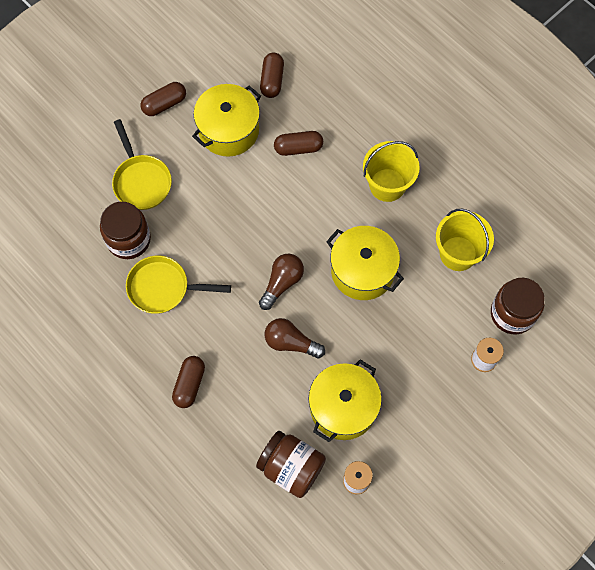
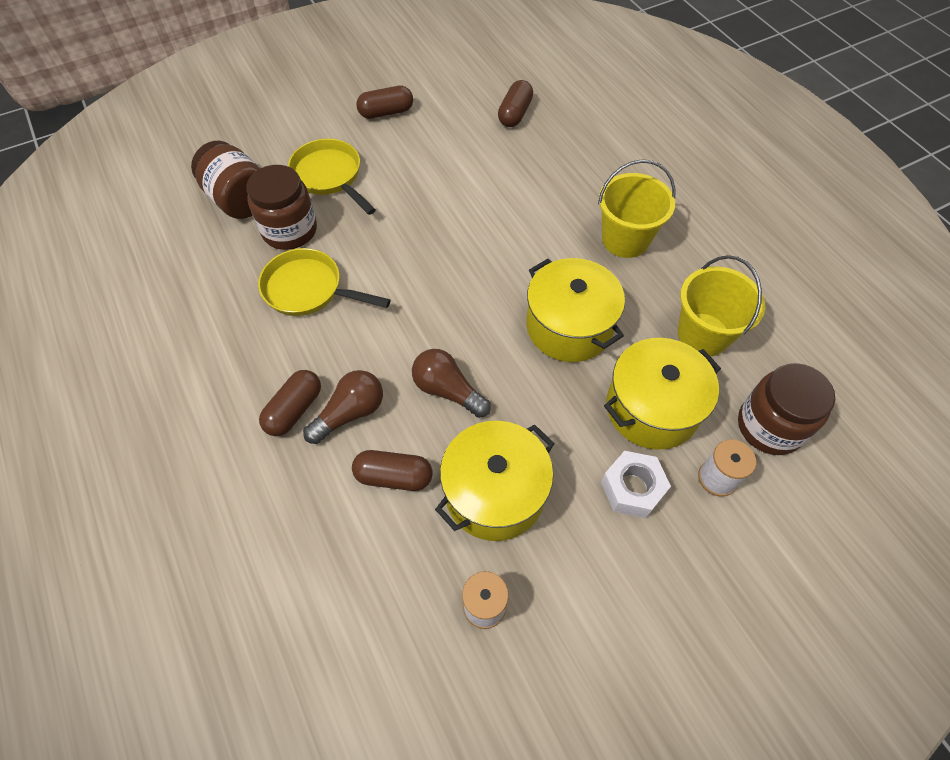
camera: 15 degrees right, 10 degrees down
(141, 181) = (330, 176): yellow pan -> yellow pan turned 150 degrees clockwise
(228, 130) = (449, 149): yellow pot -> yellow pot (652, 408)
(282, 283) = (459, 317): brown light bulb -> brown light bulb (350, 413)
(291, 467) = (393, 560): brown jar -> brown jar (239, 200)
(298, 148) = (525, 181): brown capsule -> brown capsule (394, 476)
(431, 381) = (632, 488): none -> white nut

